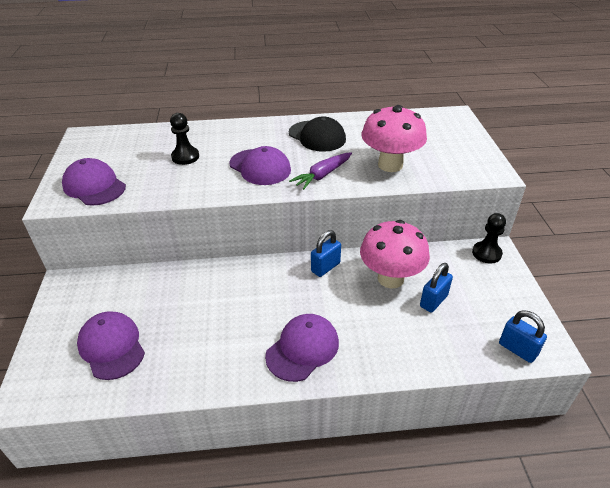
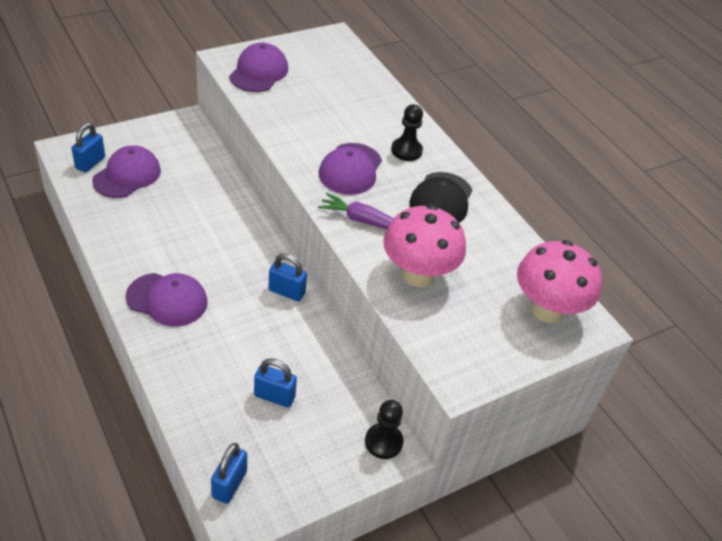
camera: 60 degrees right, 5 degrees up
(68, 376) = (90, 163): none -> blue padlock
(185, 157) = (338, 112): black pawn -> black pawn (406, 150)
(390, 278) = (294, 351): pink mushroom -> pink mushroom (546, 310)

